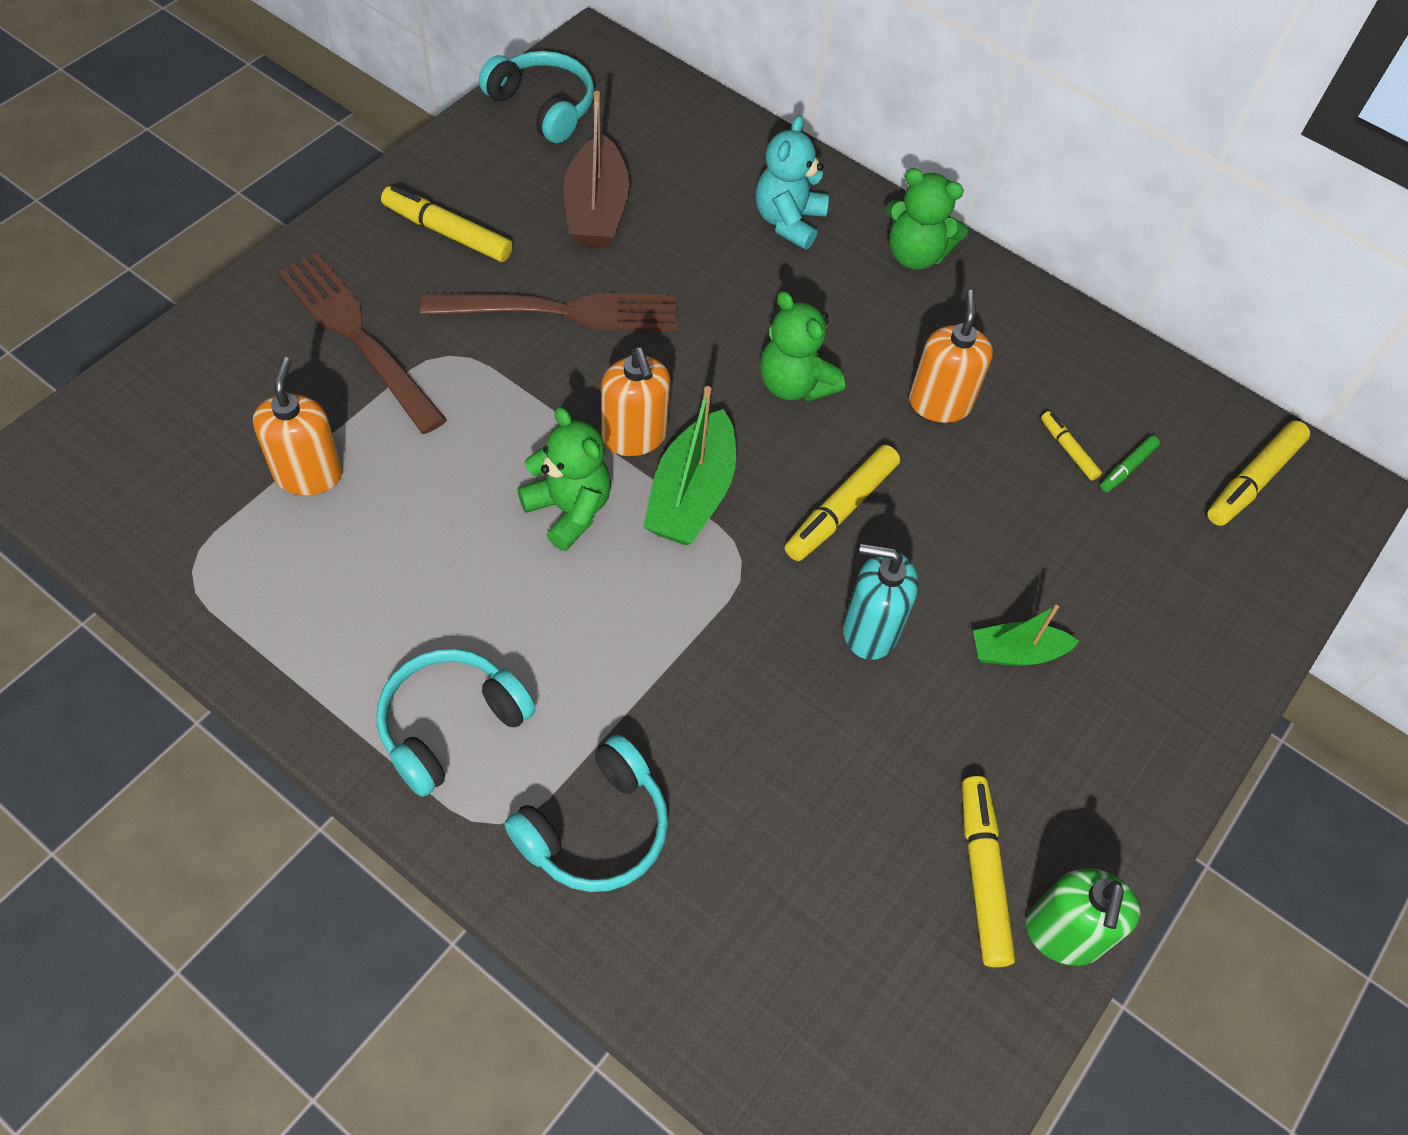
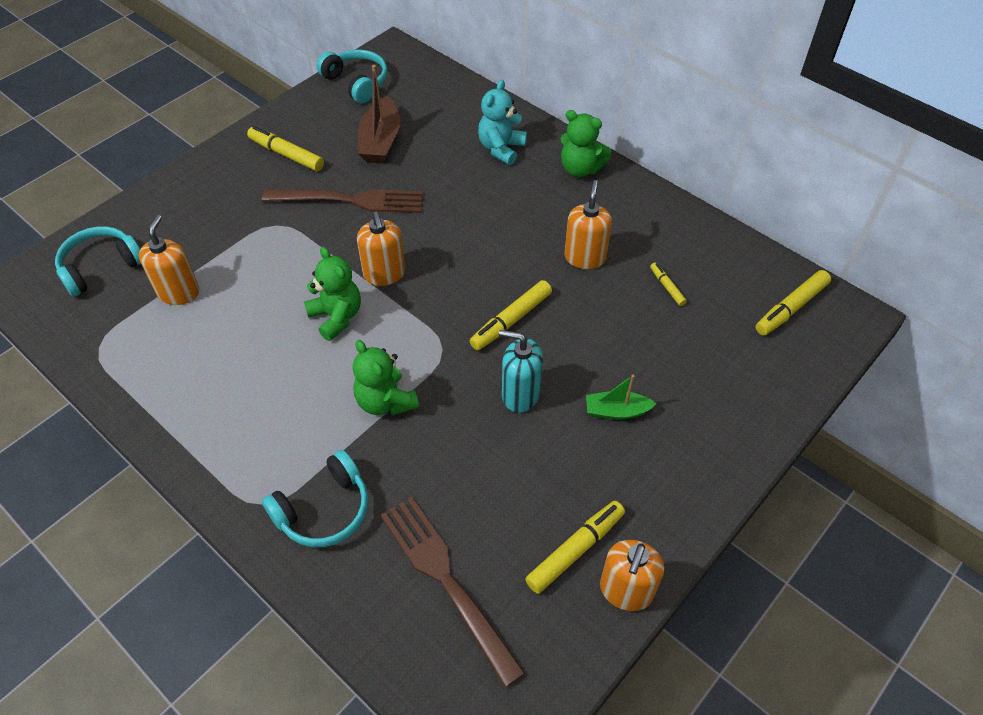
camera: 10 degrees right, 5 degrees down
(358, 337) = (222, 214): brown fork -> brown fork (446, 581)
(450, 725) = (242, 443): turquoise headphones -> turquoise headphones (101, 267)
(691, 495) = (415, 309): green boat -> none
(794, 384) = (491, 245): green teddy bear -> green teddy bear (385, 401)
(982, 875) = (575, 550): yellow marker -> yellow marker turned 45 degrees clockwise
(1063, 934) = (626, 591): green soap dispenser -> orange soap dispenser
(1127, 468) = (705, 299): green marker -> none

